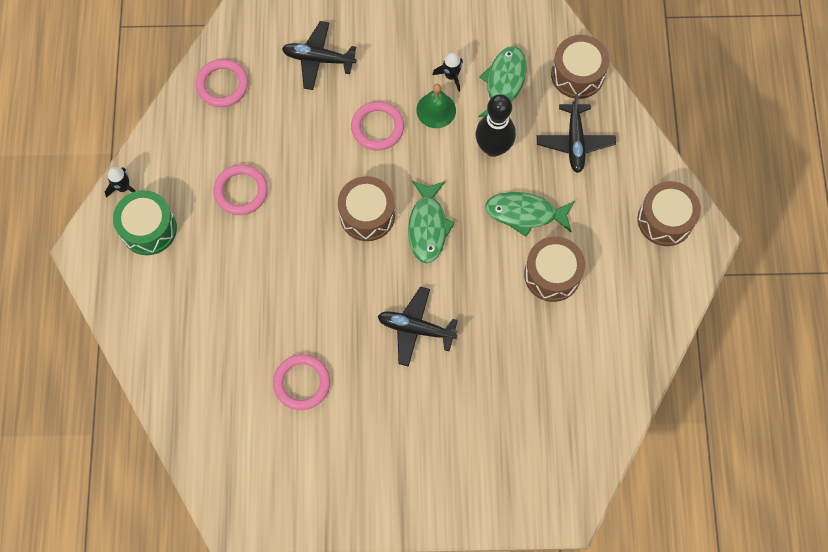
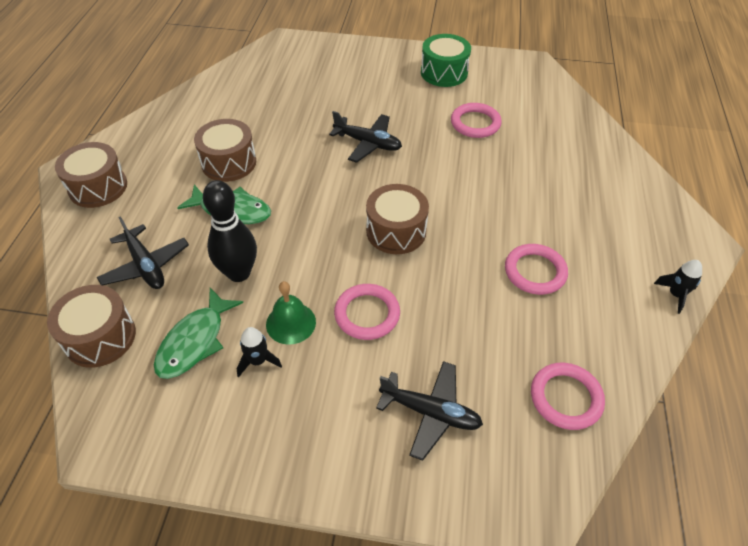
camera: 170 degrees left, 20 degrees down
(148, 229) = (636, 251): green drum -> green drum (444, 73)
(428, 227) = (335, 213): green fish -> none
(575, 142) = (146, 265): black plane -> black plane turned 135 degrees clockwise

